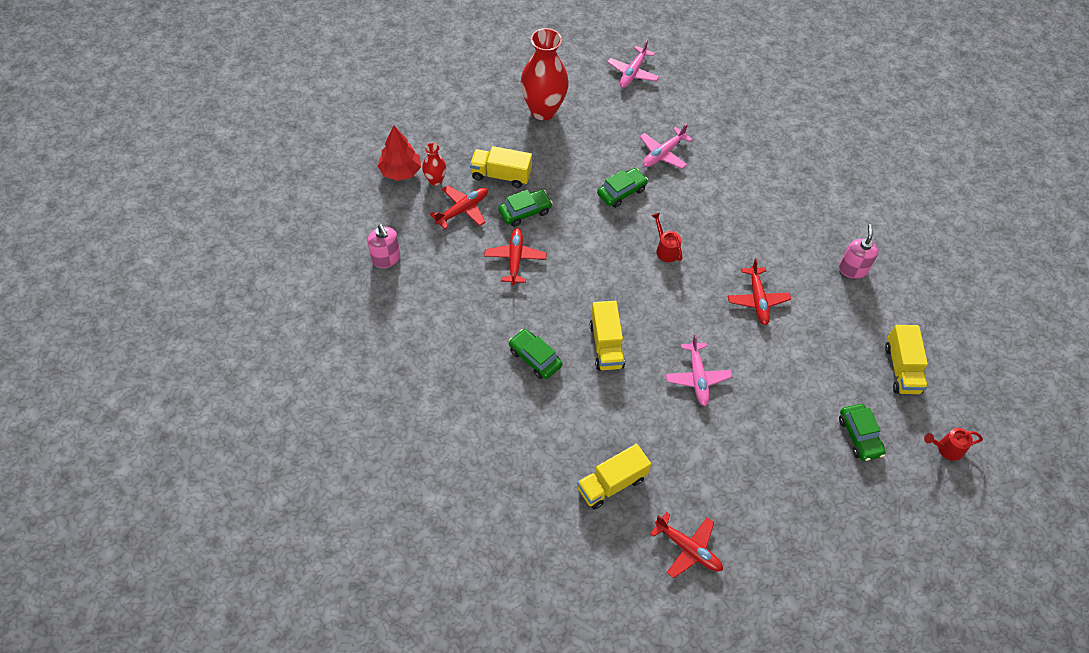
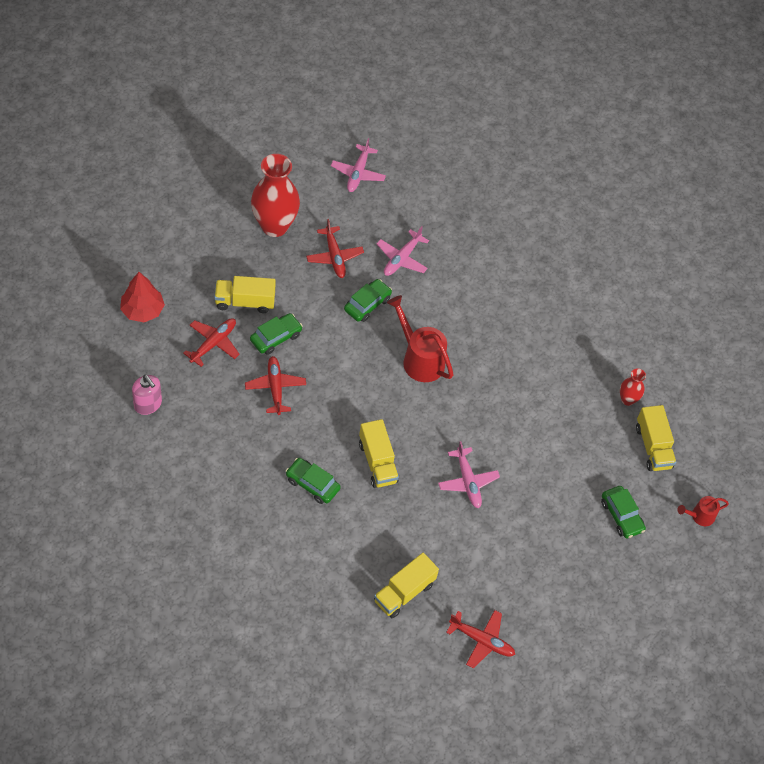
camera: 15 degrees left, 0 degrees up
(435, 180) = (180, 315): red vase -> red vase (627, 399)
(665, 249) = (419, 358): red watering can -> red watering can, size x1.84
(757, 300) = (513, 398): red plane -> red plane (334, 256)
(852, 269) = (598, 355): pink soap dispenser -> none

